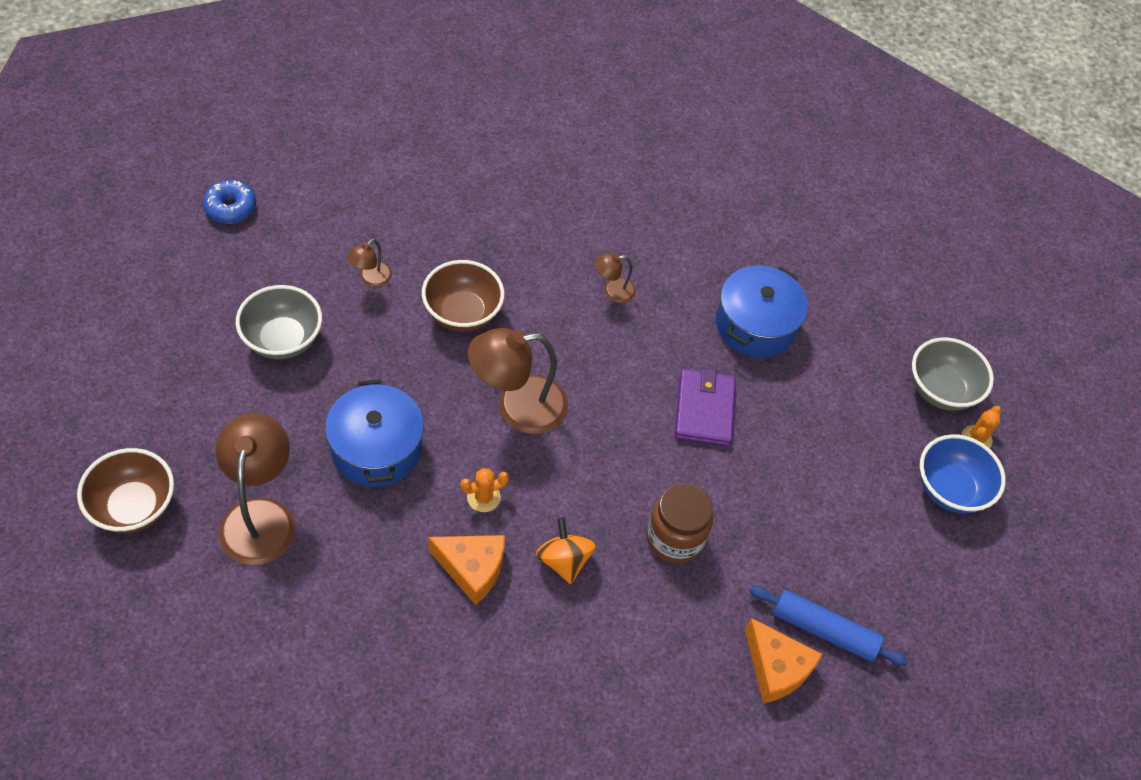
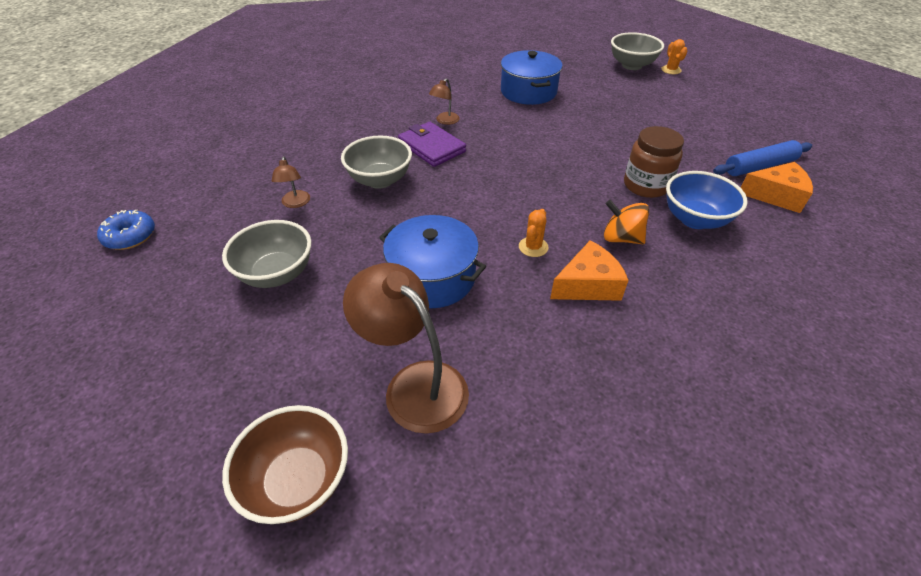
camera: 40 degrees left, 10 degrees down
(462, 313) = (380, 180): brown bowl -> grey bowl
(517, 407) = (479, 195): brown lamp -> none
(704, 410) = (564, 132): purple wallet -> purple wallet (431, 147)
(950, 489) = (695, 89): blue bowl -> blue bowl (694, 219)

